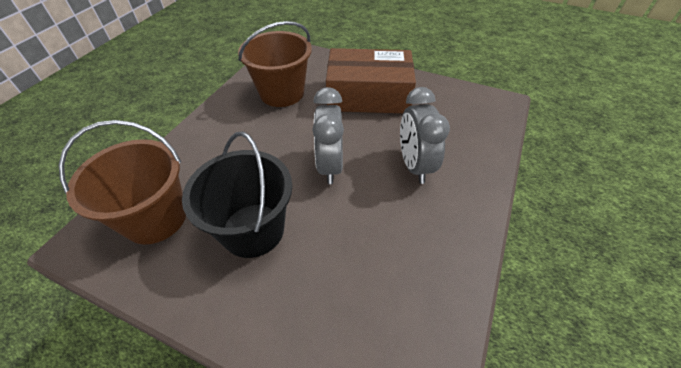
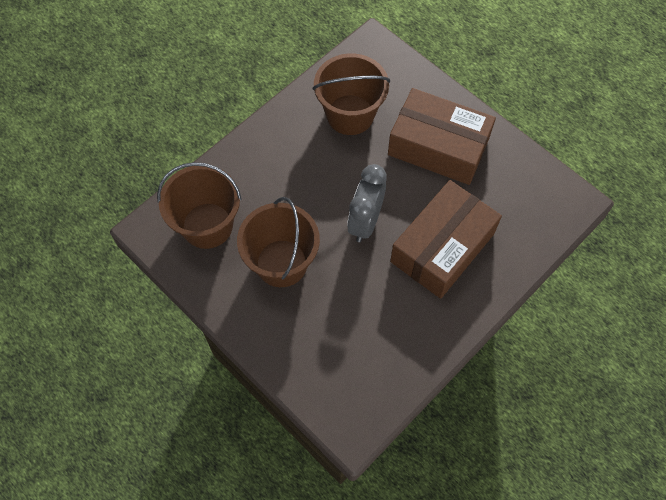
camera: 20 degrees right, 15 degrees up
(253, 230) = (281, 263): black bucket -> brown bucket
(414, 165) = (442, 247): grey clock -> brown box

